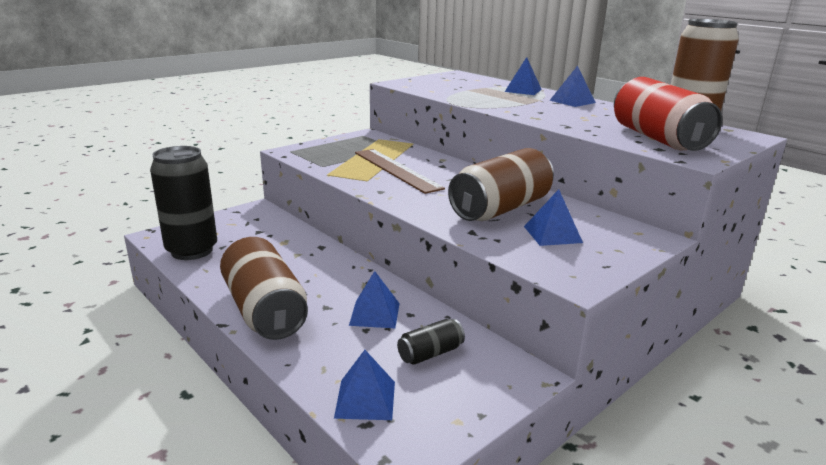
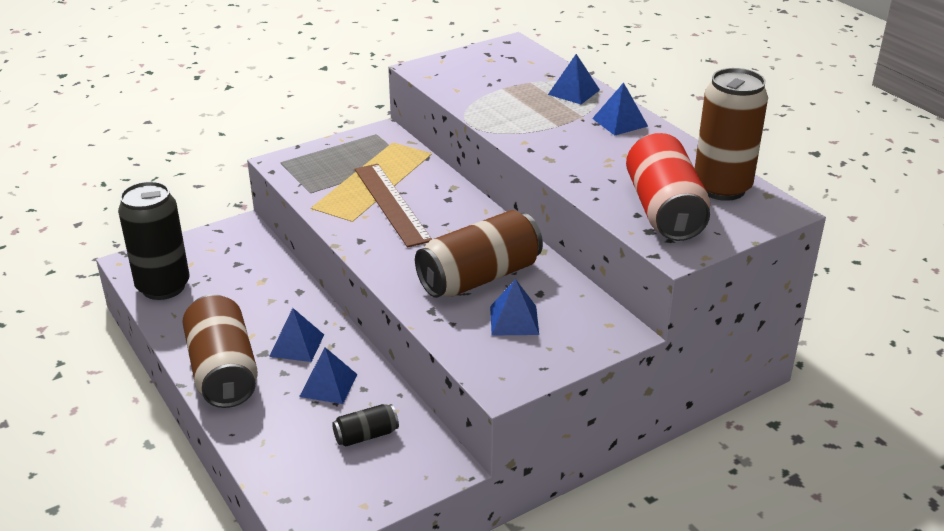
camera: 10 degrees right, 10 degrees up
(365, 399) = (291, 476): blue pyramid -> blue pyramid (297, 345)

